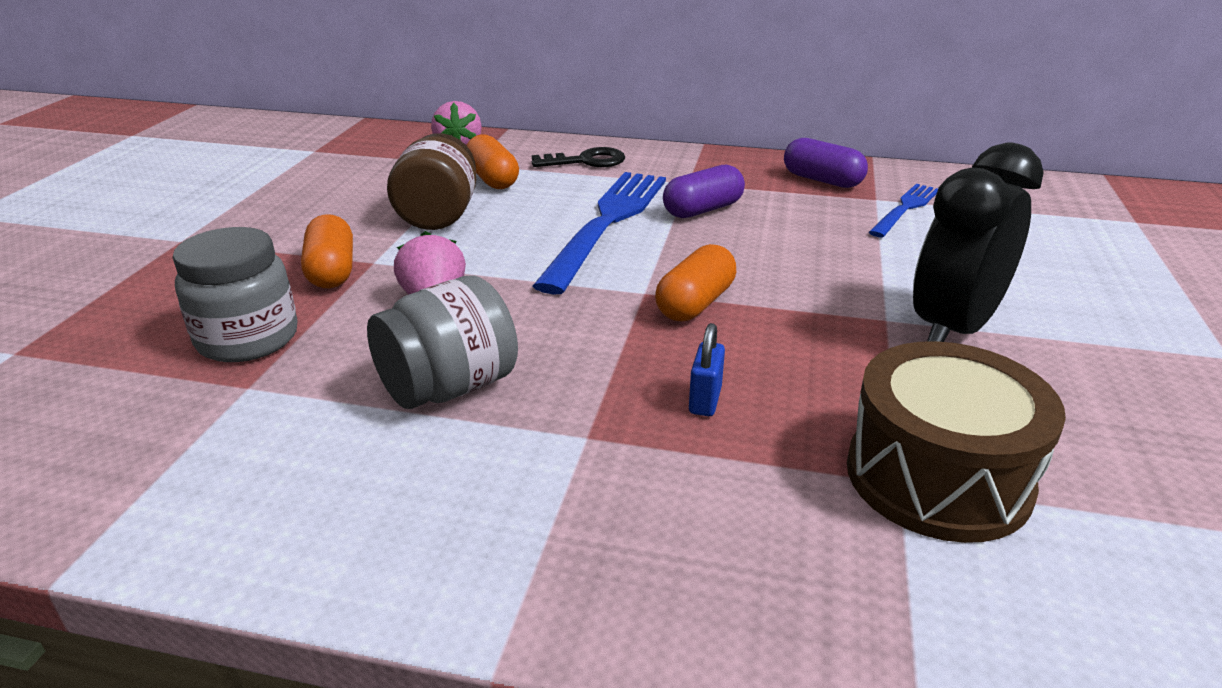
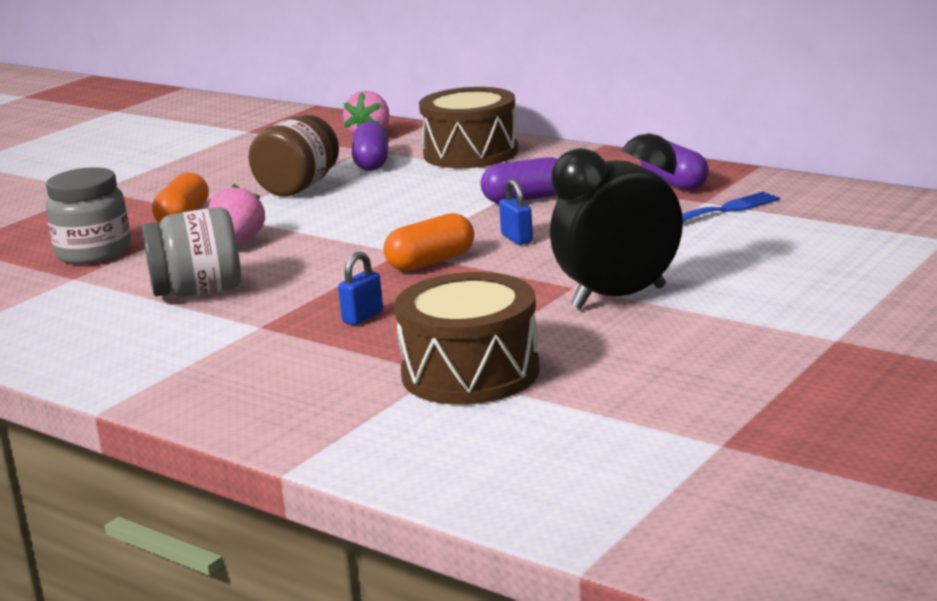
camera: 25 degrees right, 10 degrees down
(492, 179) = (371, 162): orange capsule -> purple capsule
(586, 161) = (470, 153): black key -> brown drum
(607, 223) = (430, 202): blue fork -> none
(752, 261) = (517, 238): none -> blue padlock

